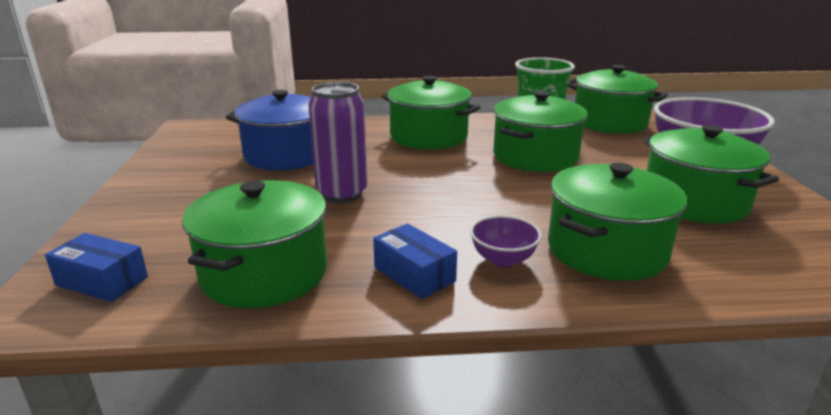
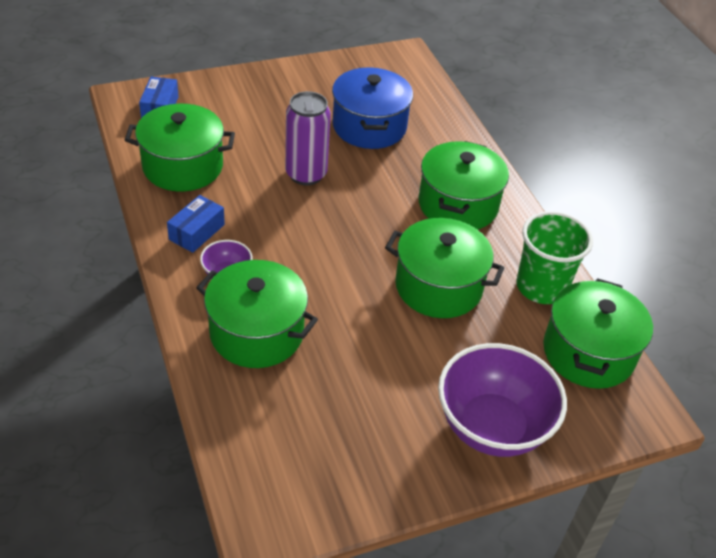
camera: 70 degrees right, 20 degrees up
(694, 201) = (371, 403): green pot -> none

